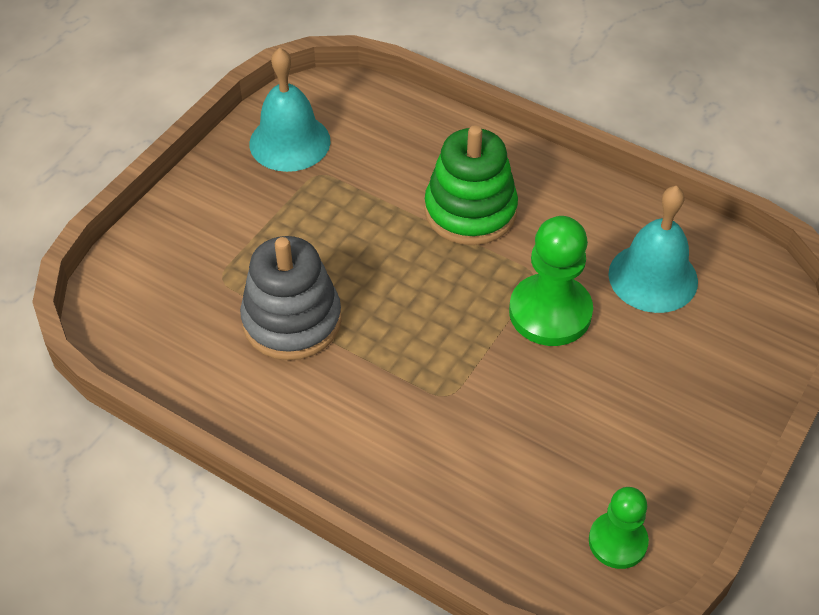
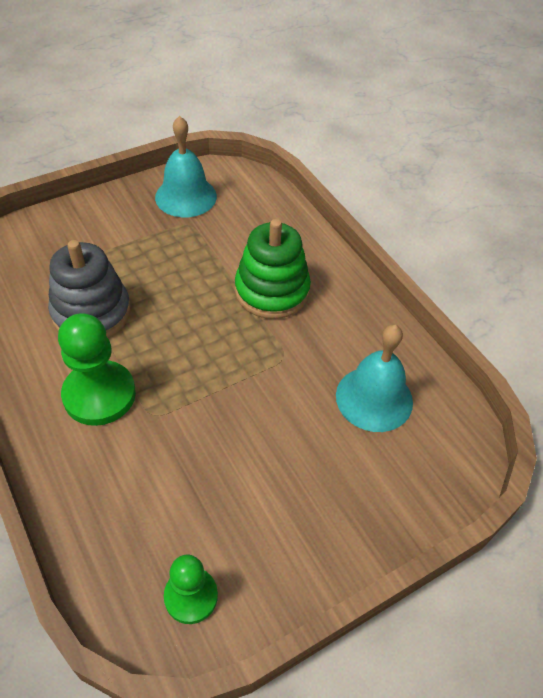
camera: 25 degrees right, 0 degrees up
(550, 312) = (274, 389): green pawn -> green pawn (99, 395)

